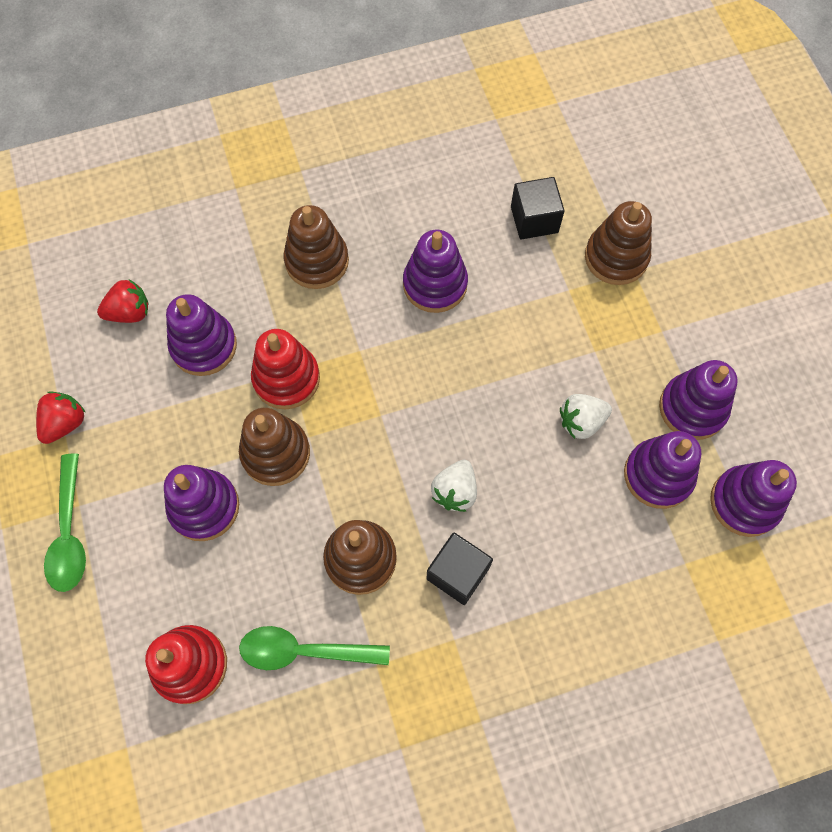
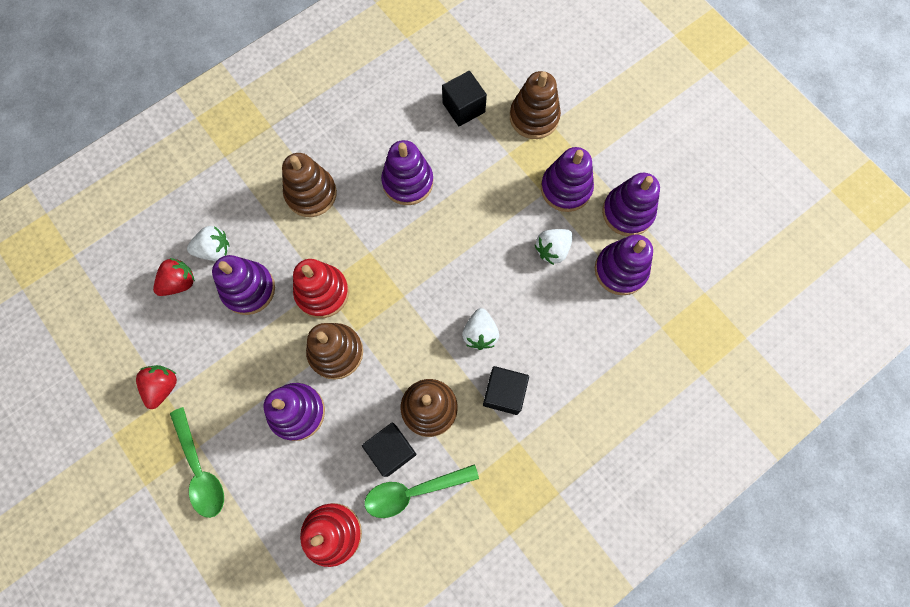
camera: 20 degrees left, 5 degrees up
(183, 288) = (214, 250): none -> white strawberry
(296, 592) = (391, 450): none -> black cube
(745, 502) = (687, 268): purple stacking toy -> purple stacking toy (566, 188)

